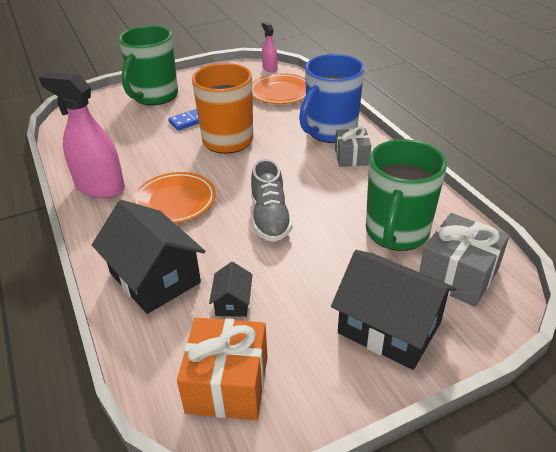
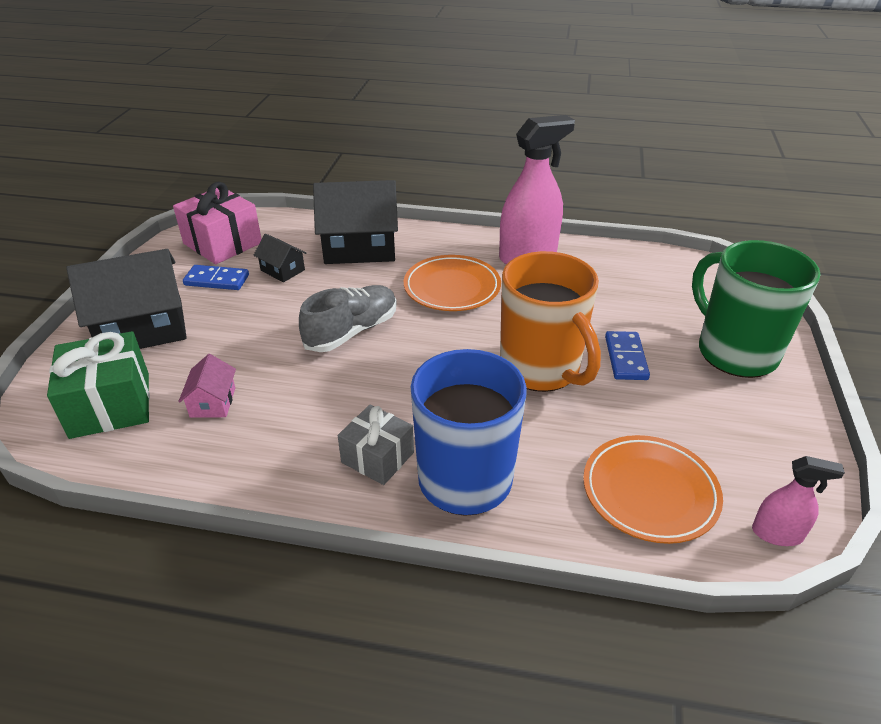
camera: 125 degrees right, 0 degrees up
(227, 384) = (222, 243): orange gift -> pink gift
(270, 218) = (352, 331): grey shoe -> grey shoe turned 105 degrees clockwise
(287, 335) = (217, 280): none -> blue domino
(396, 233) = (213, 402): green mug -> pink house
(458, 275) = (110, 405): grey gift -> green gift

